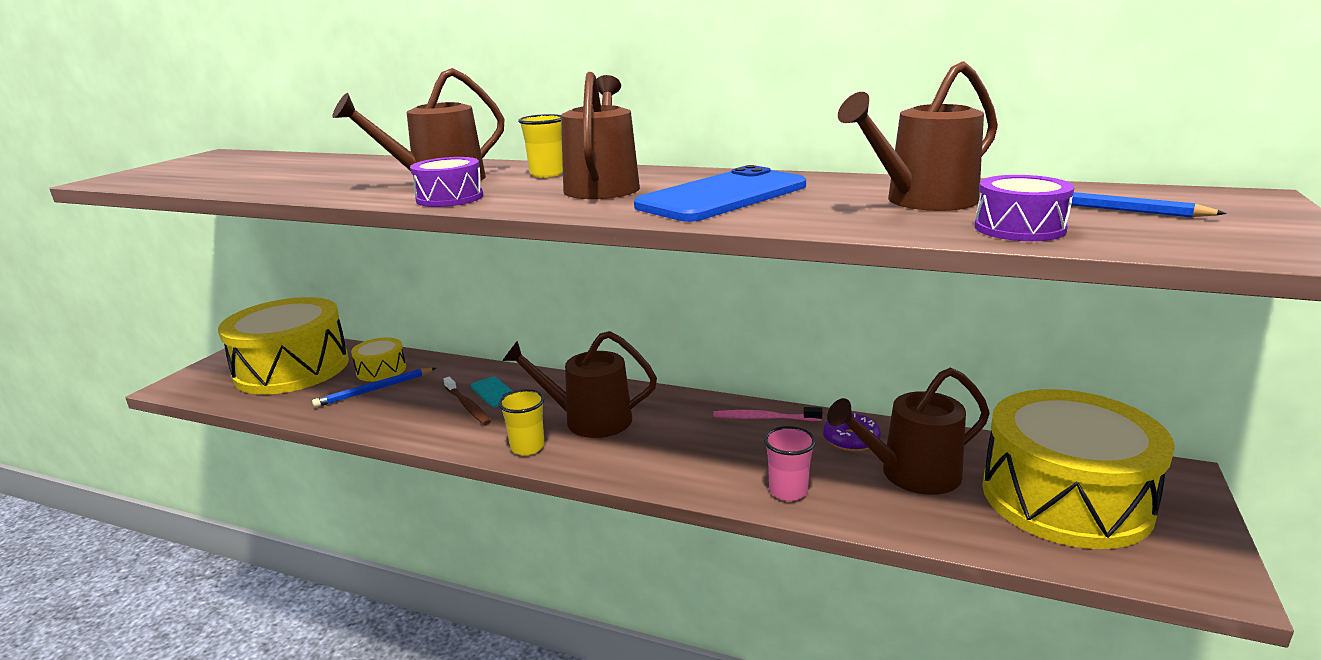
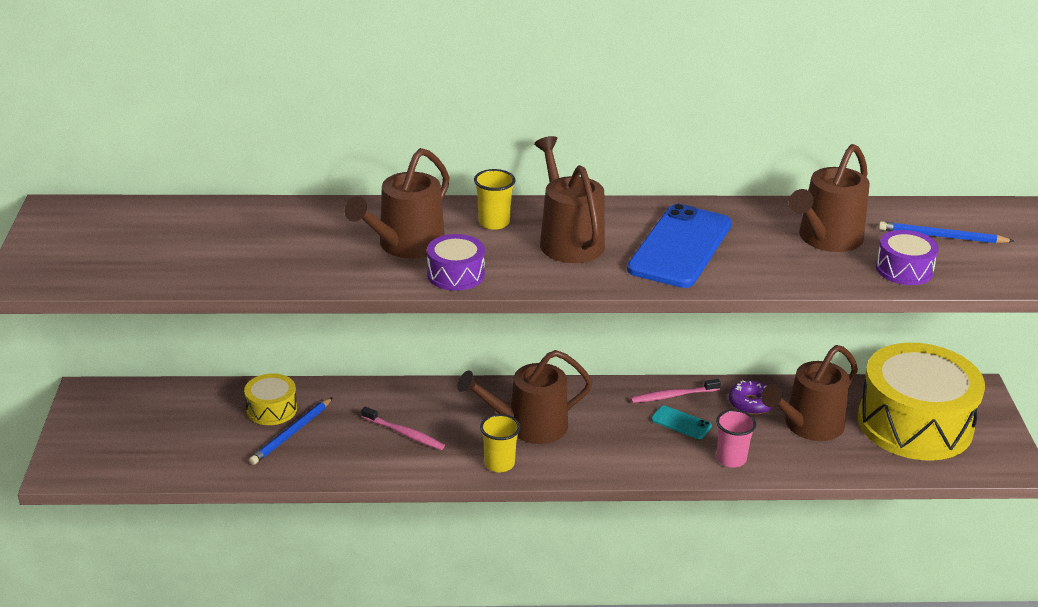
camera: 25 degrees left, 10 degrees up
(292, 369) = (170, 425): yellow drum -> none
(467, 406) = (404, 433): brown toothbrush -> pink toothbrush
(494, 392) = (415, 414): turquoise phone -> turquoise phone (681, 423)

